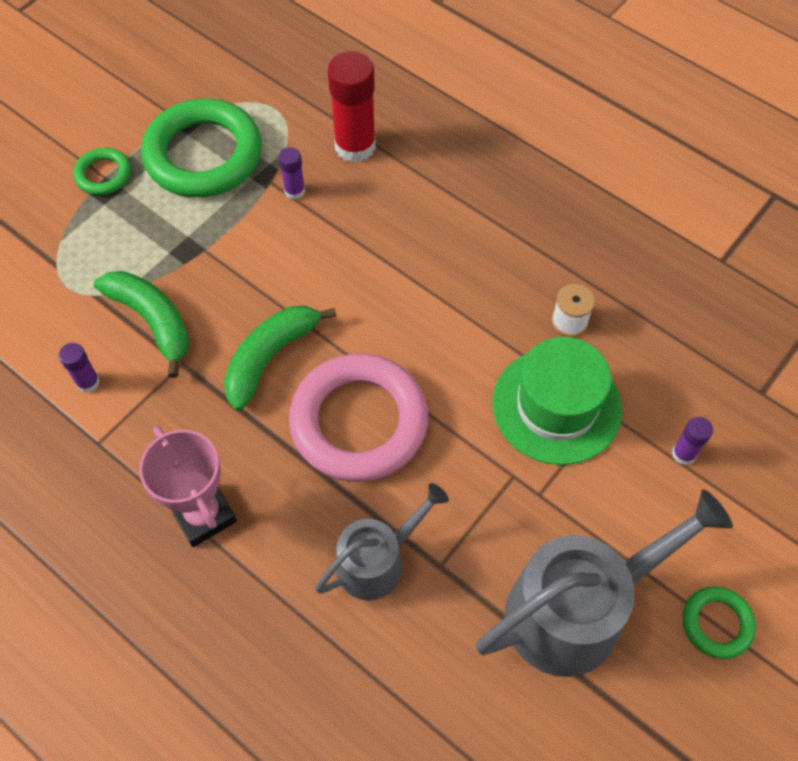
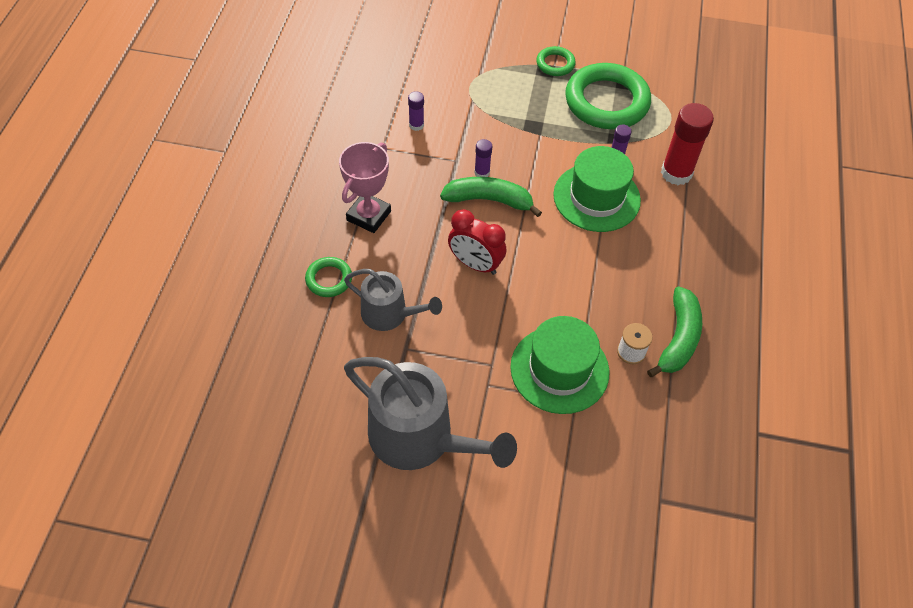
camera: 60 degrees right, 5 degrees down
(152, 321) = (474, 134): green banana -> green banana (678, 339)
(339, 241) = (596, 197): none -> green hat
(359, 422) = (475, 264): pink ring -> red clock
(683, 454) = (574, 463): purple glue stick -> purple glue stick (482, 172)
(716, 624) = (457, 529): green ring -> green ring (329, 279)

